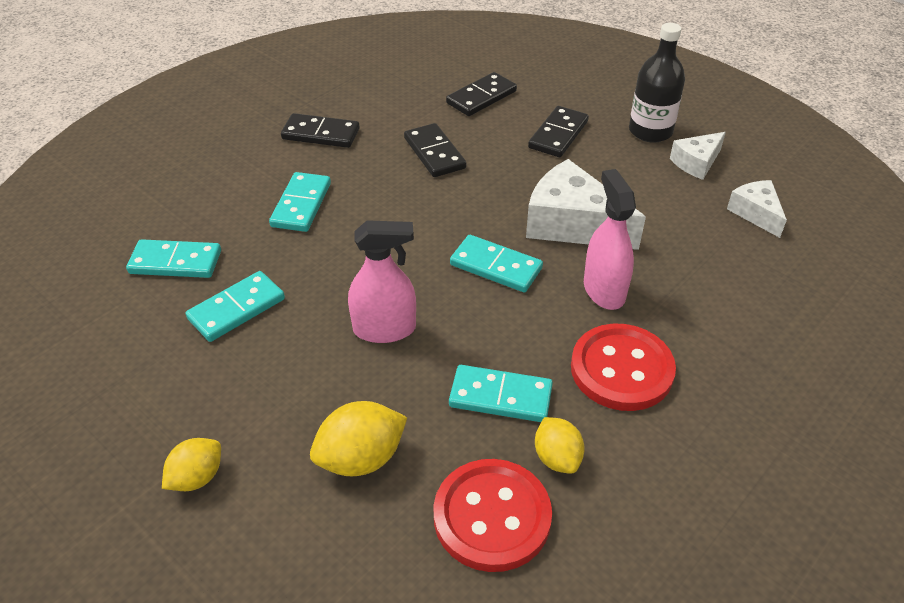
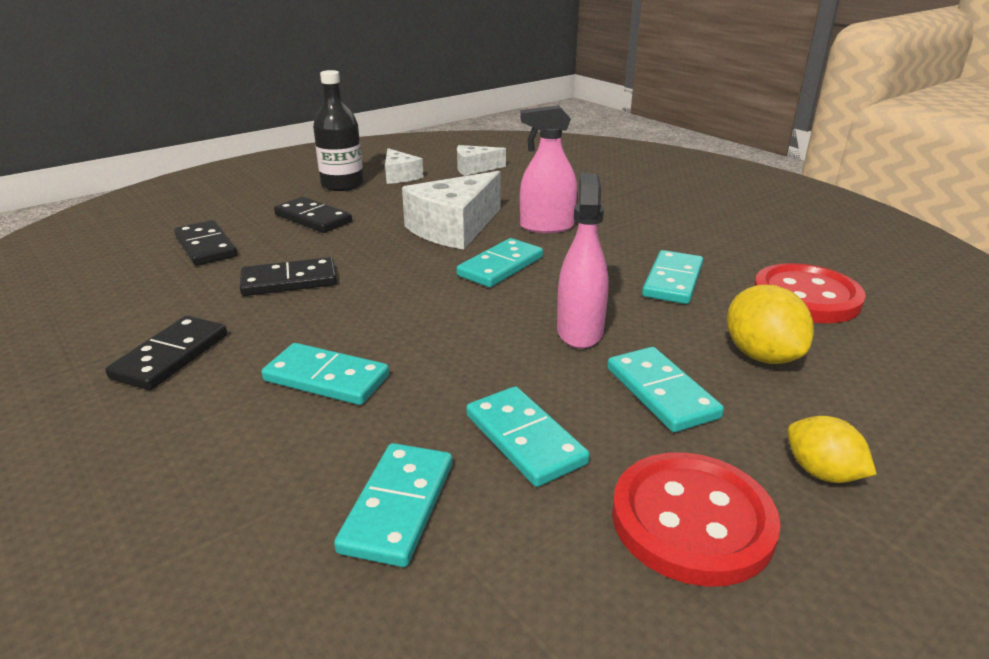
camera: 80 degrees left, 15 degrees down
(296, 383) = (661, 392): none -> turquoise domino
(557, 458) = (737, 265): yellow lemon -> none
(621, 369) = (639, 232): red button -> red button (692, 520)

